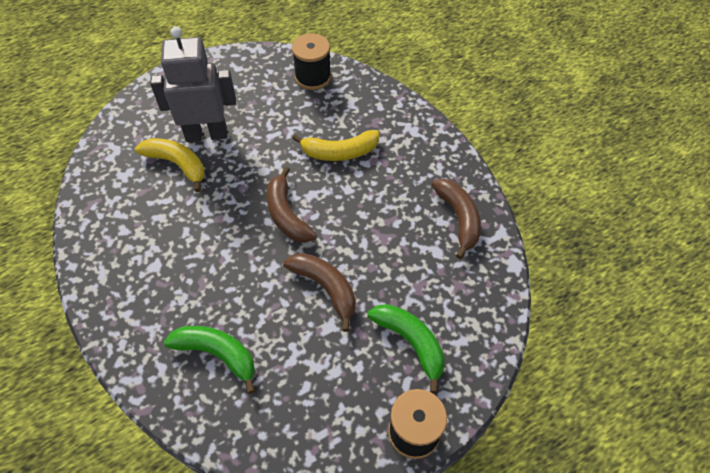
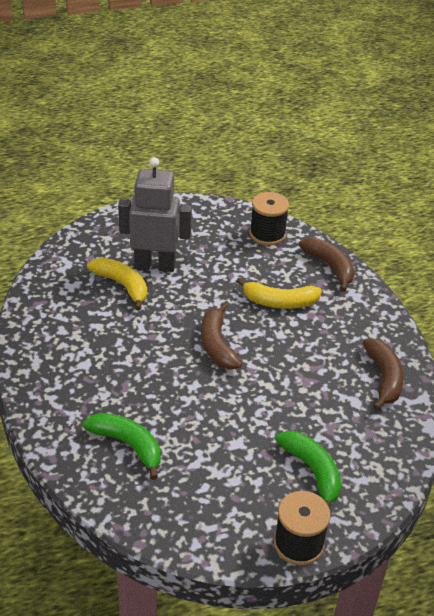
camera: 10 degrees right, 15 degrees down
(325, 288) = (241, 411): brown banana -> brown banana (330, 267)

